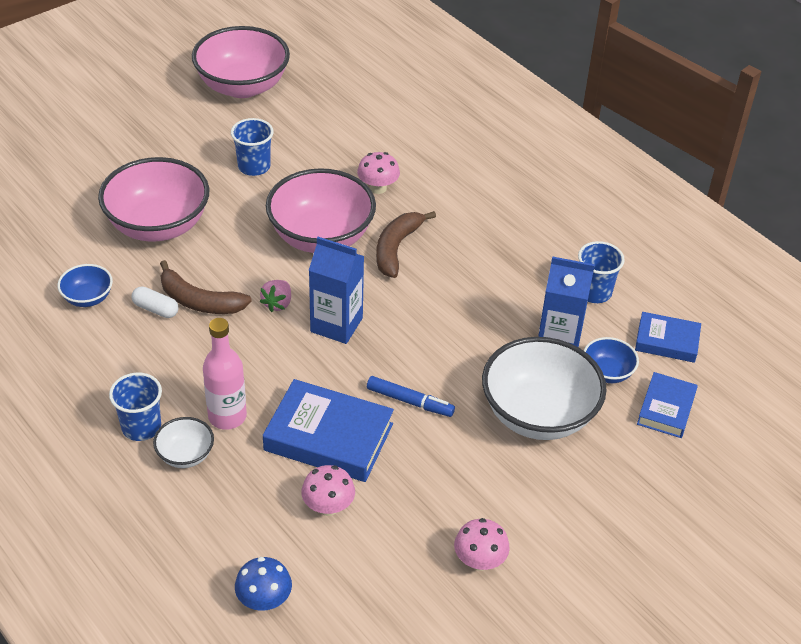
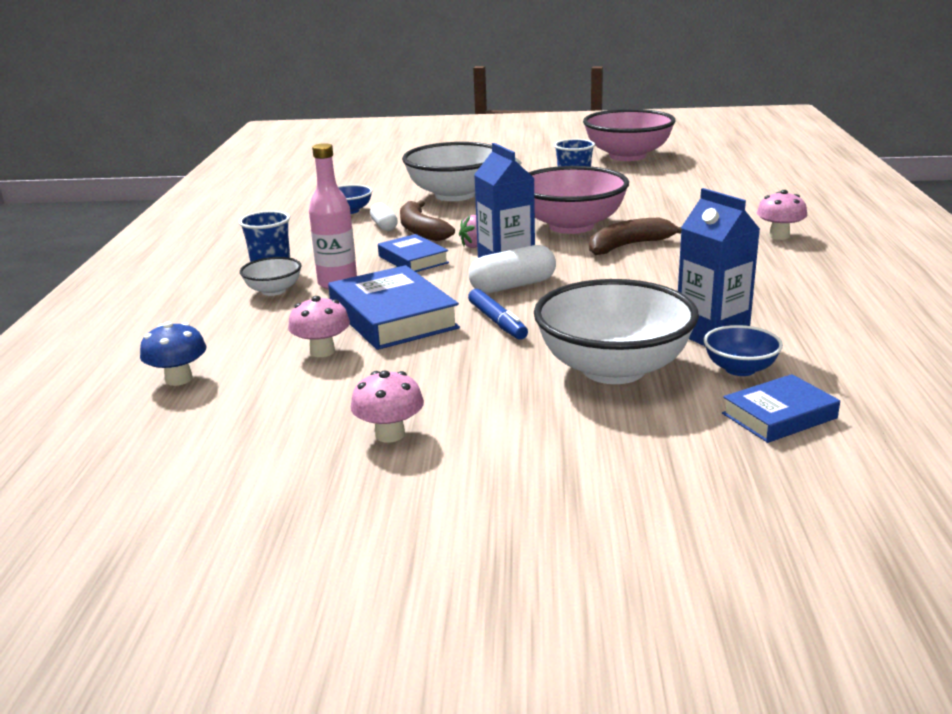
camera: 45 degrees right, 20 degrees down
(158, 225) = (455, 195): pink bowl -> white bowl
(370, 349) = (513, 286): none -> white capsule
(378, 188) = (664, 216): pink mushroom -> pink mushroom (779, 236)
(594, 292) = (805, 317): blue cup -> none
(667, 341) = (853, 372): blue book -> blue book (413, 259)

